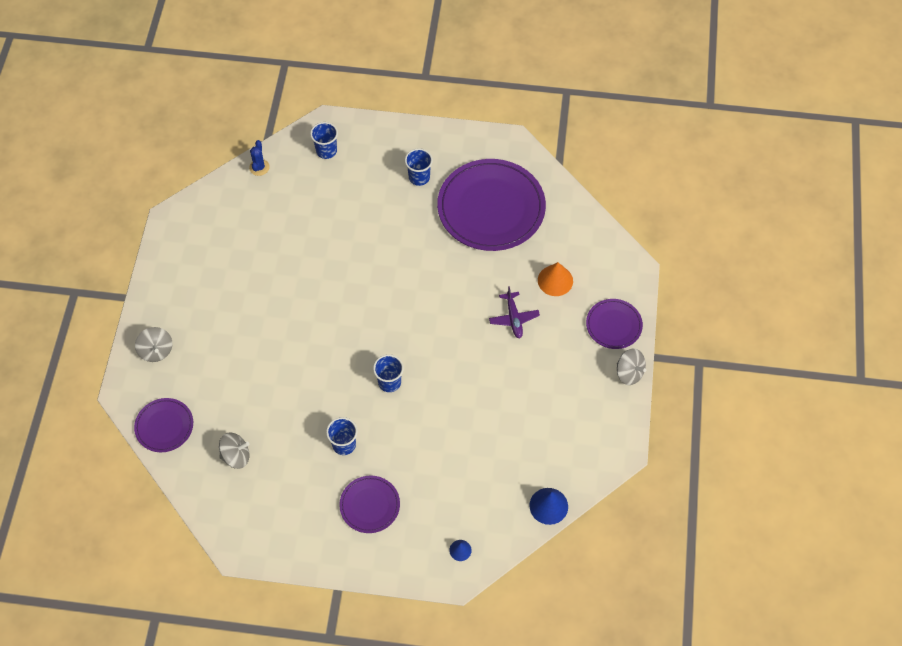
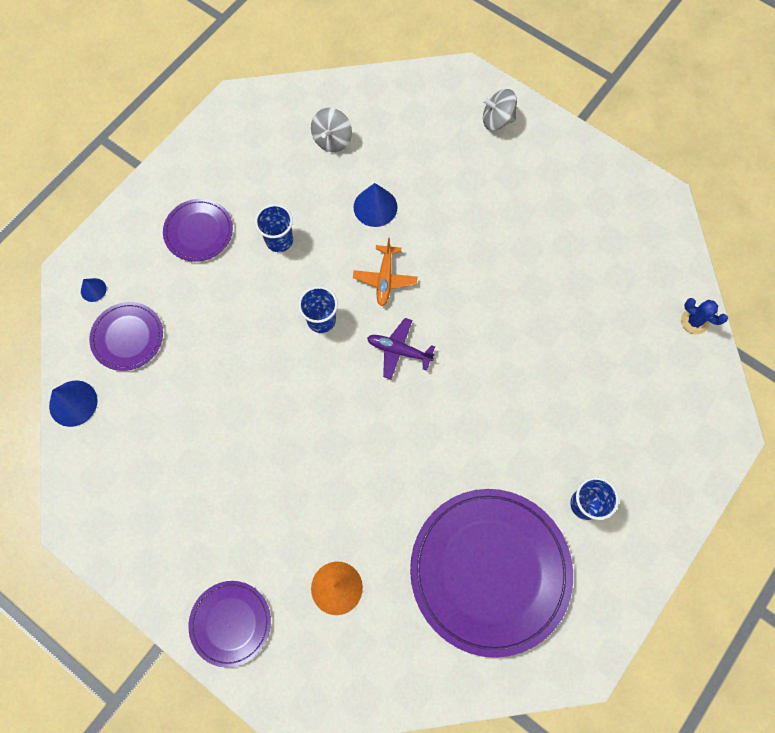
camera: 120 degrees right, 10 degrees up
(164, 426) = (405, 94): purple plate -> purple plate (127, 337)
(279, 395) = (375, 207): none -> blue cone
(326, 151) = (684, 411): blue cup -> none
(334, 359) = (385, 279): none -> orange plane
(514, 318) = (316, 503): purple plane -> purple plane (398, 351)
(629, 373) = (158, 599): grey spinning top -> none

